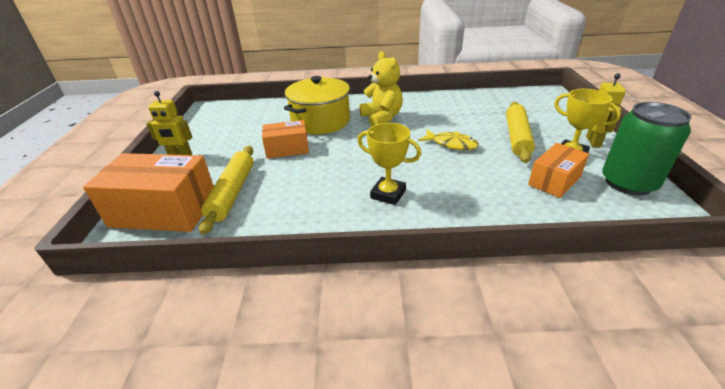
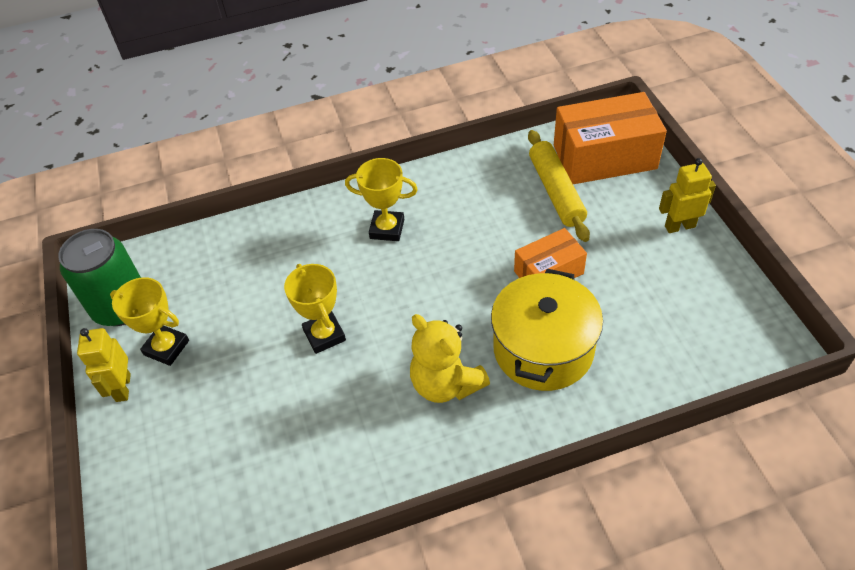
camera: 165 degrees right, 15 degrees up
(451, 144) = (324, 335): yellow fish -> yellow trophy
(517, 137) = (229, 374): yellow rolling pin -> none
(554, 180) = (203, 292): orange box -> none

